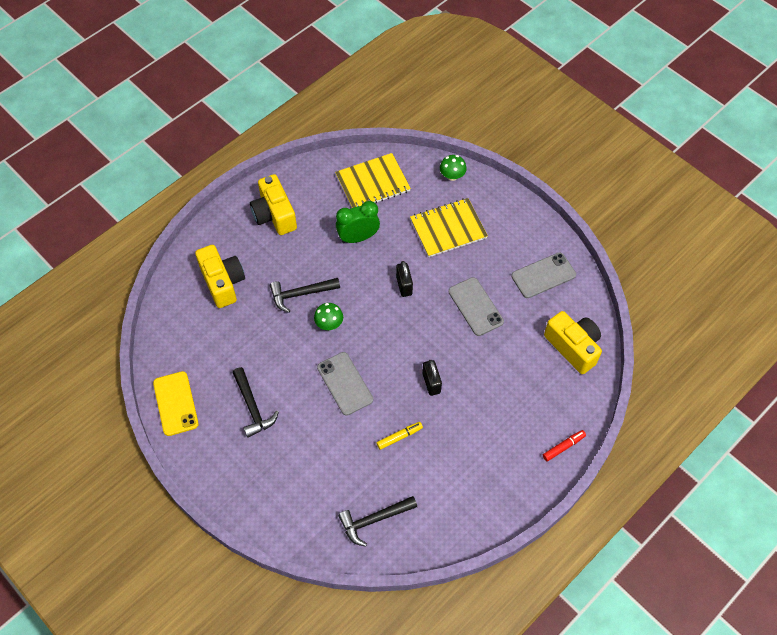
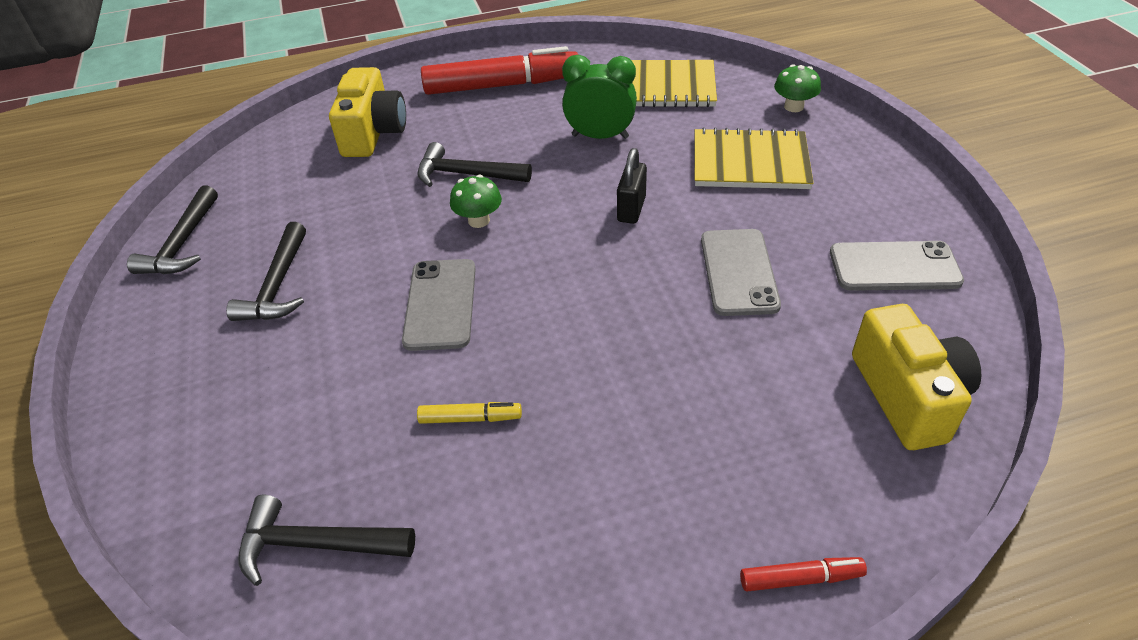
camera: 30 degrees right, 15 degrees down
(176, 403) = (183, 243): yellow phone -> black hammer
(274, 215) = (501, 85): yellow camera -> red marker
(431, 383) = (587, 355): black padlock -> none

